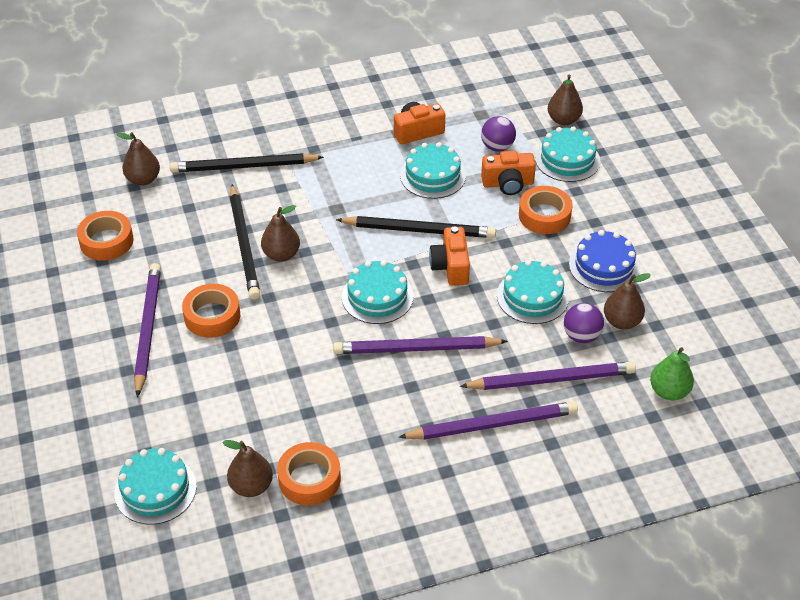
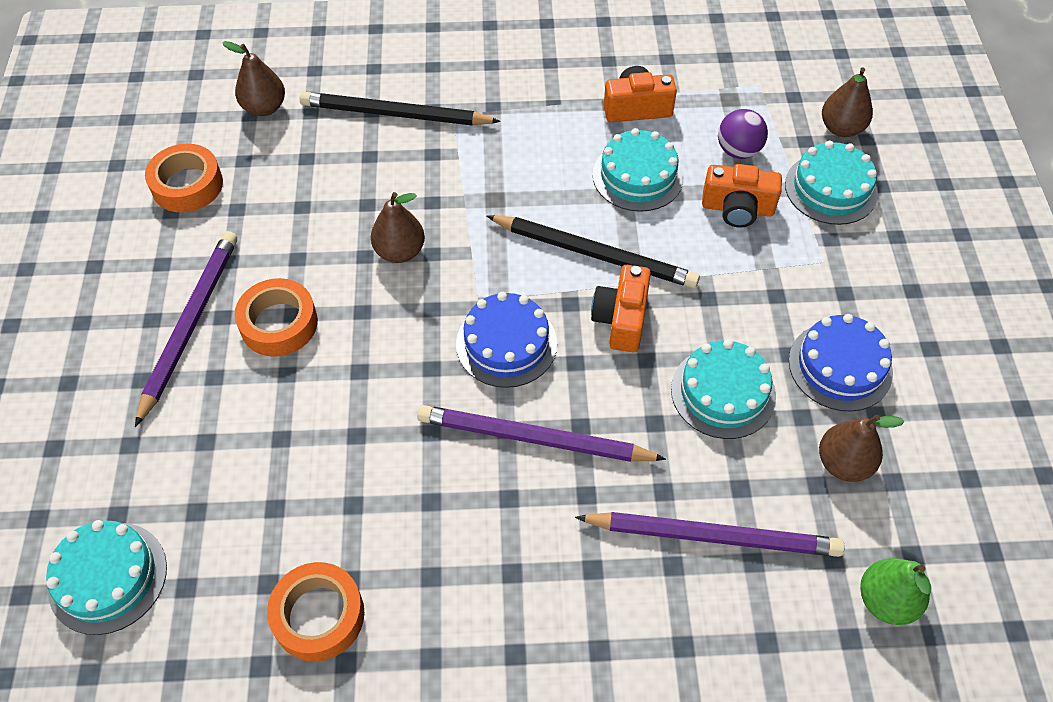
camera: 15 degrees right, 10 degrees up
(244, 244) = (357, 226): black pencil -> none
(251, 486) = (236, 606): brown pear -> none
(377, 297) = (506, 343): turquoise cake -> blue cake
(492, 424) = (605, 591): purple pencil -> none
(544, 215) = (775, 268): orange tape -> none
(581, 336) = (777, 473): purple ball -> none

